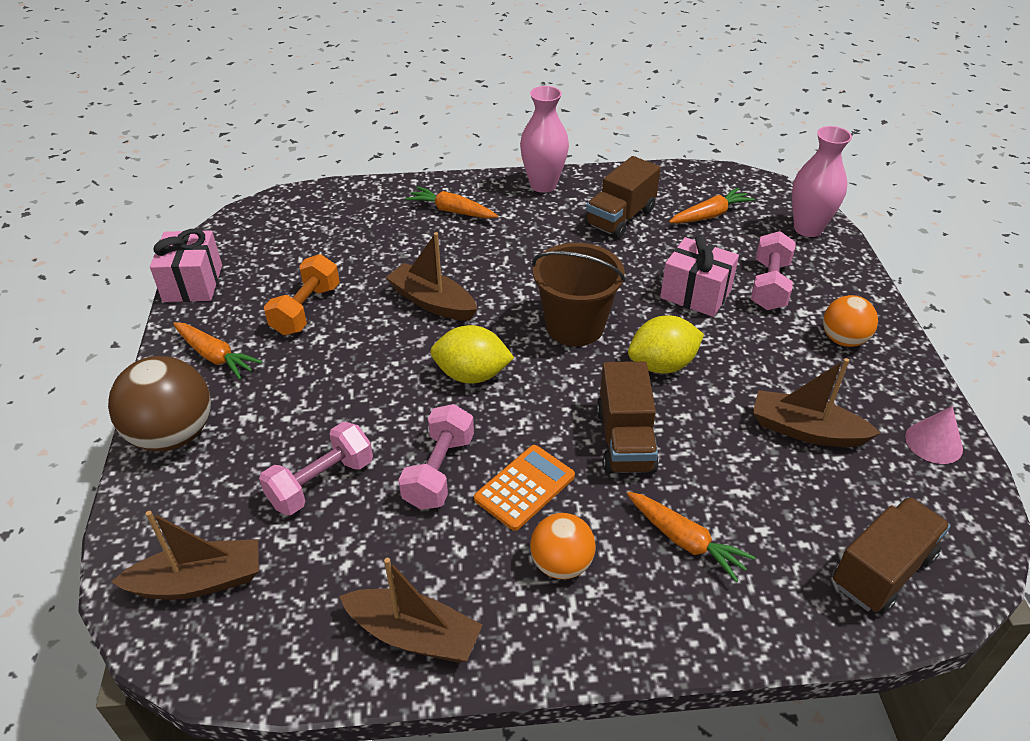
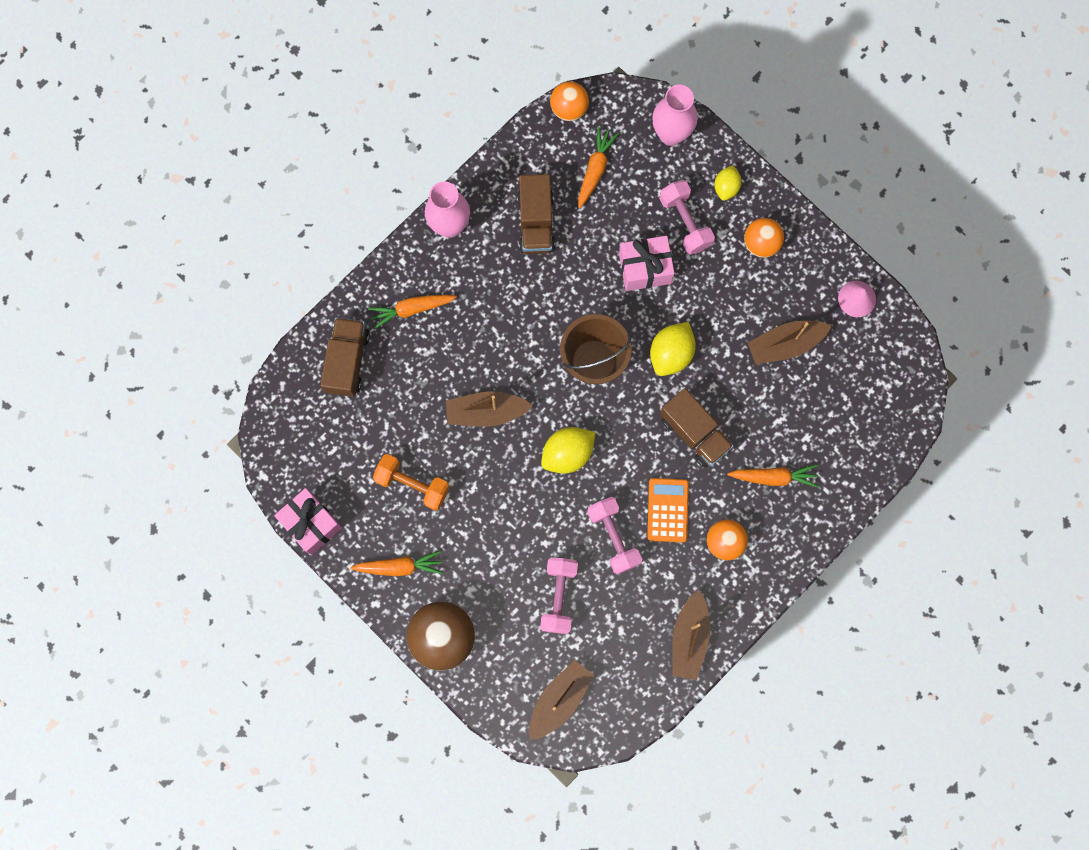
camera: 40 degrees left, 35 degrees up
(306, 310) = (412, 484): orange dumbbell -> orange dumbbell turned 45 degrees counterclockwise
(414, 635) = (689, 638): brown boat -> brown boat turned 120 degrees clockwise
(722, 174) = (569, 108): none -> orange ball
(836, 285) = (726, 187): none -> yellow lemon
(882, 570) = (877, 417): brown truck -> brown truck (347, 361)

